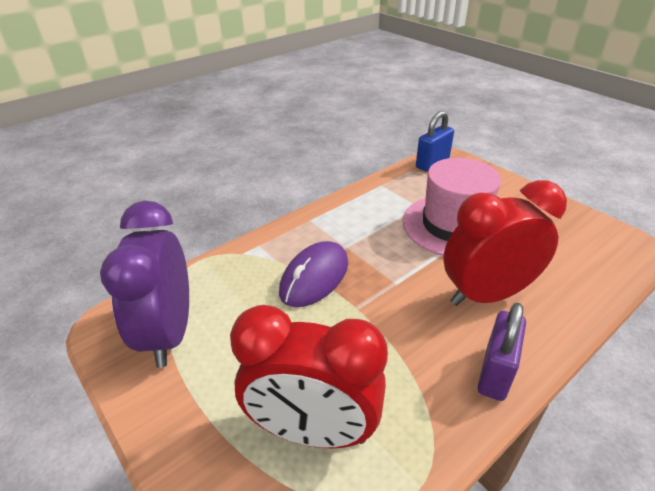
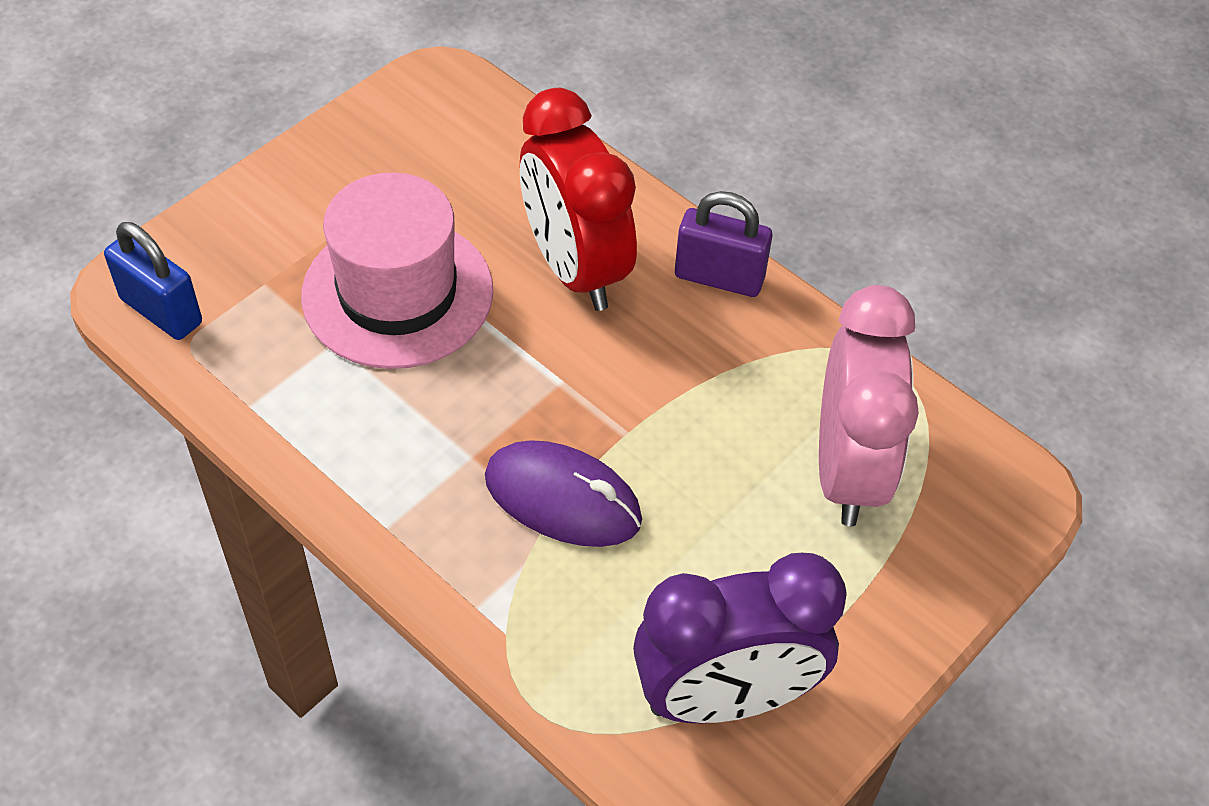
camera: 100 degrees left, 15 degrees up
(312, 431) = (848, 470): red clock -> pink clock

